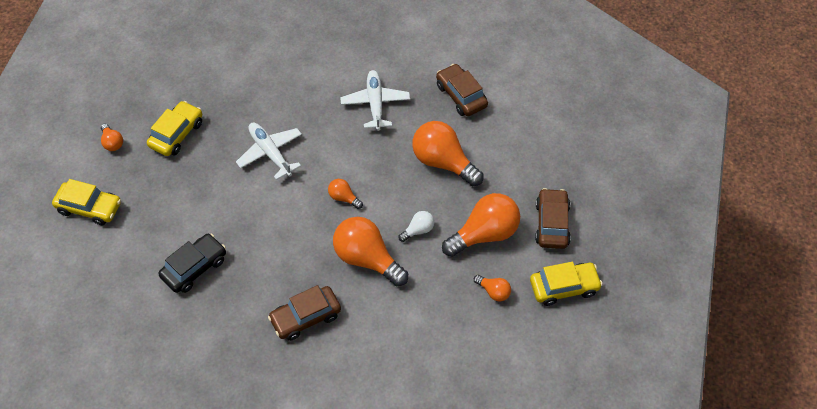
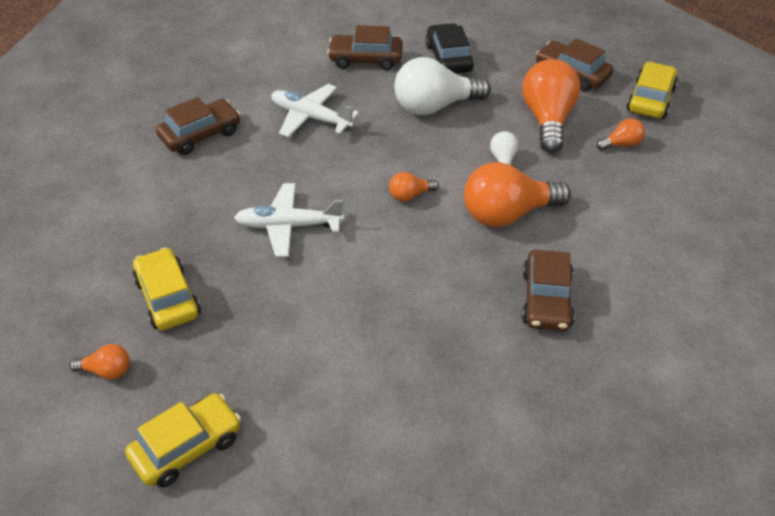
camera: 55 degrees left, 10 degrees down
(194, 268) = (390, 373): black car -> black car (448, 58)
(314, 60) = (200, 135): none -> brown car
(443, 162) = (434, 106): orange light bulb -> white light bulb

